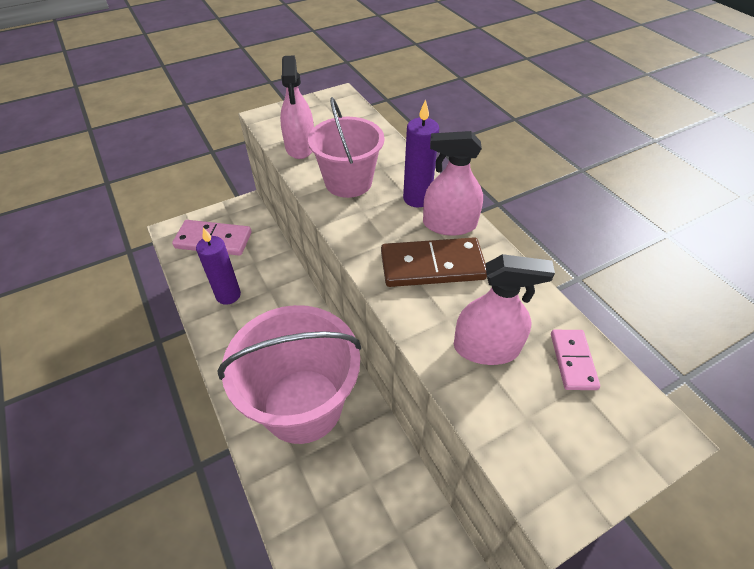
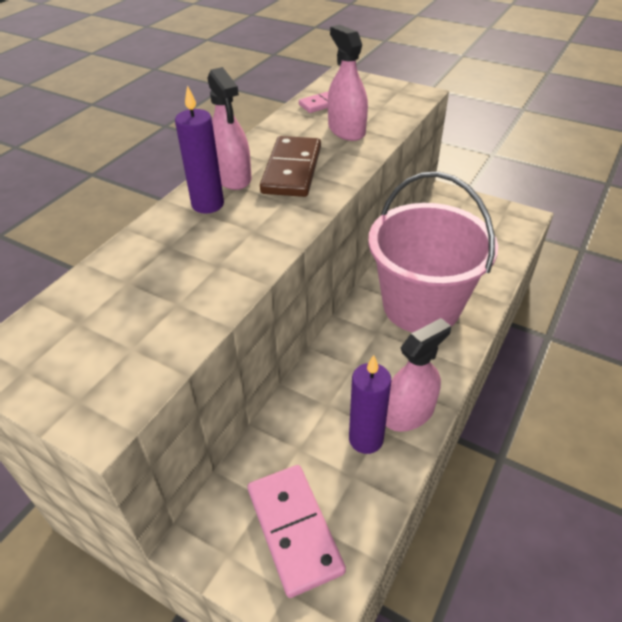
camera: 120 degrees left, 5 degrees down
(300, 146) = (165, 333): pink spray bottle -> pink spray bottle (408, 413)
(348, 182) = (213, 258): pink bucket -> none
(432, 266) = (292, 170): brown domino -> brown domino turned 45 degrees clockwise

